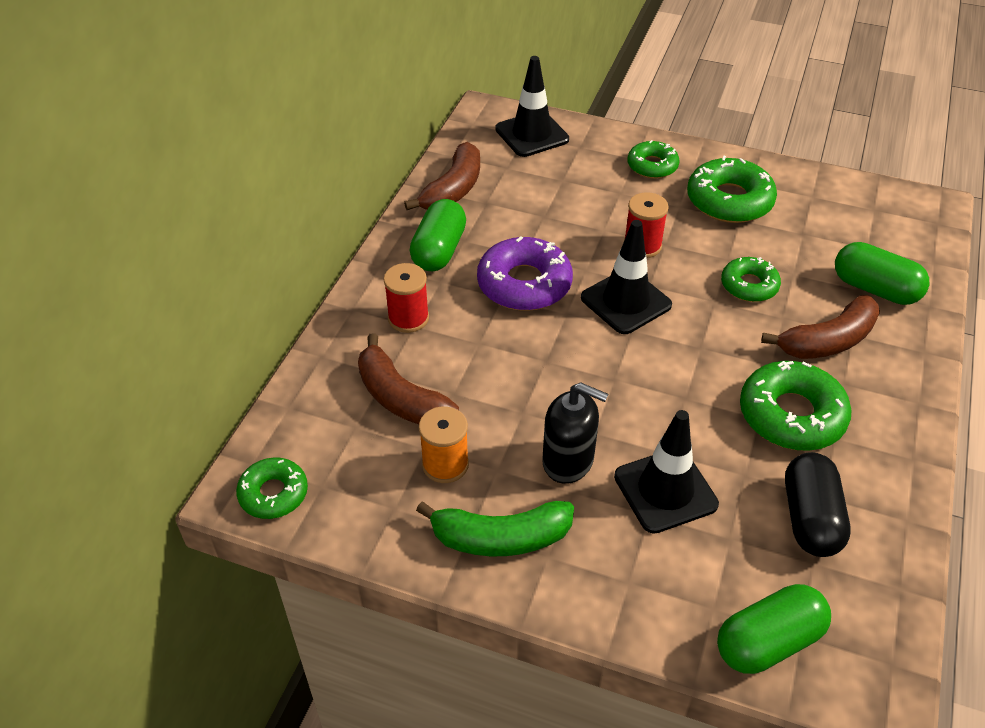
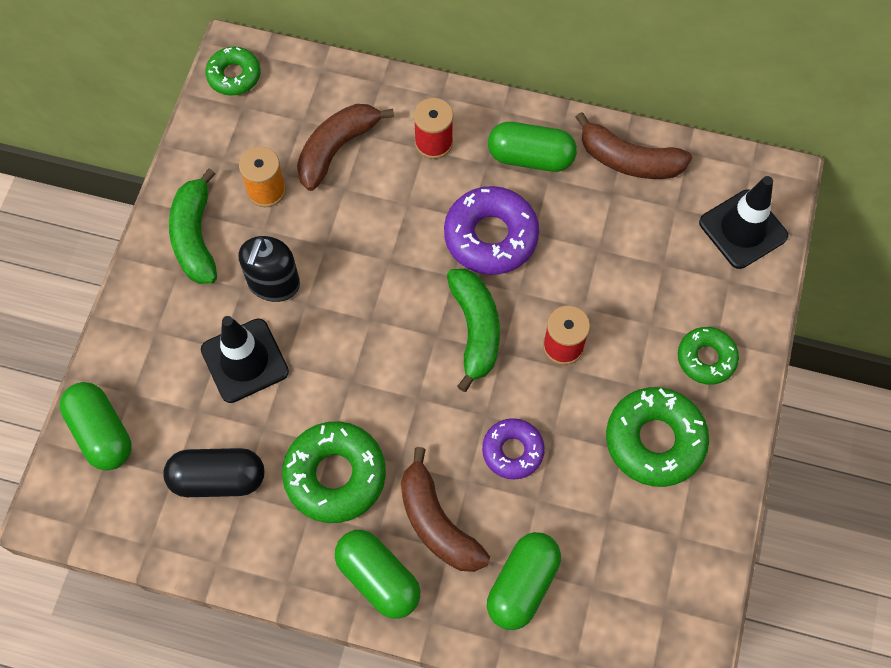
camera: 85 degrees right, 20 degrees up
(626, 301) = (475, 329): black traffic cone -> green banana
(749, 285) = (512, 451): green donut -> purple donut
(892, 386) = (378, 578): none -> green capsule

